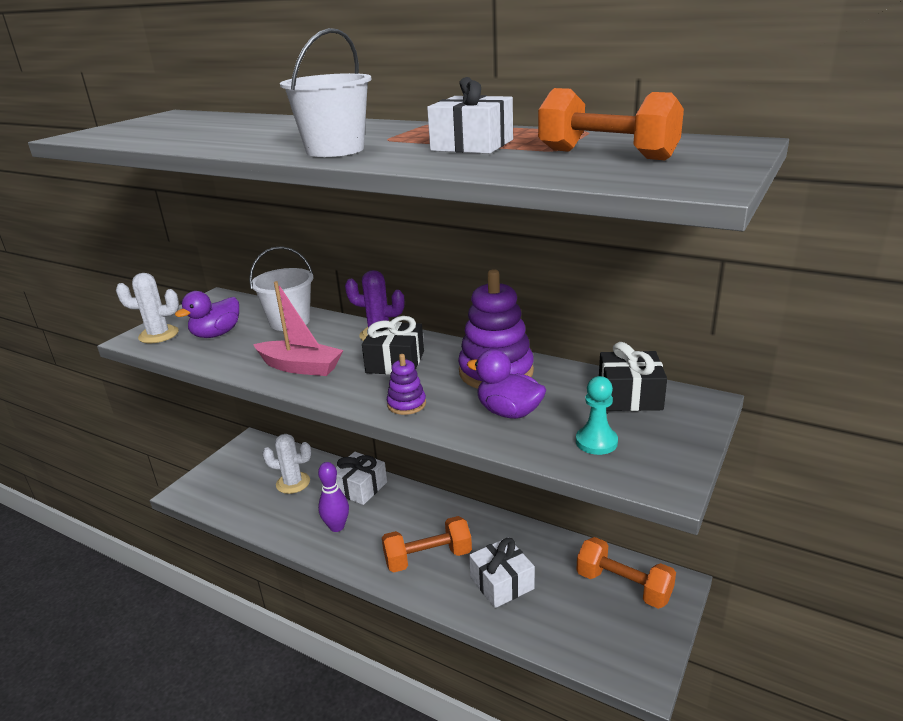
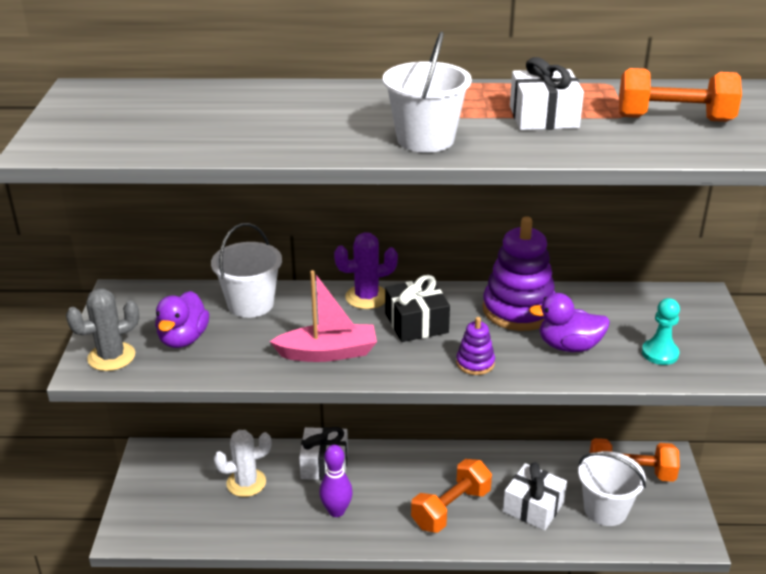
camera: 30 degrees left, 5 degrees up
(158, 335) = (111, 357): white cactus -> grey cactus
(570, 611) = (605, 509): none -> white bucket
(629, 396) = (646, 305): black gift -> none

